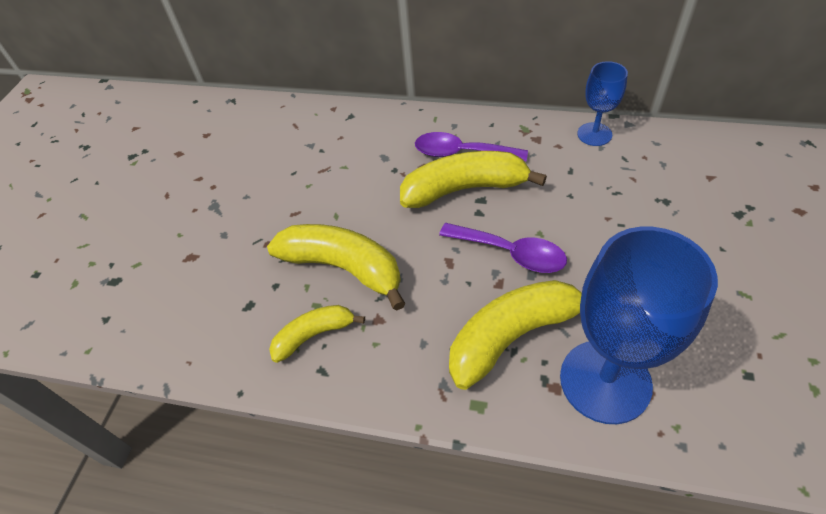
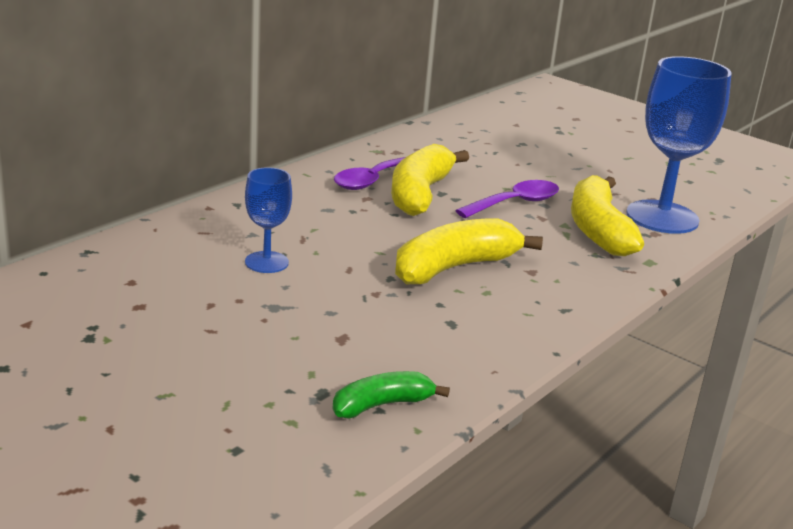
camera: 70 degrees left, 25 degrees down
(110, 318) = (382, 405): none -> green banana
(314, 335) = (522, 302): yellow banana -> none
(594, 134) = (422, 134): blue goblet -> blue goblet (266, 262)

